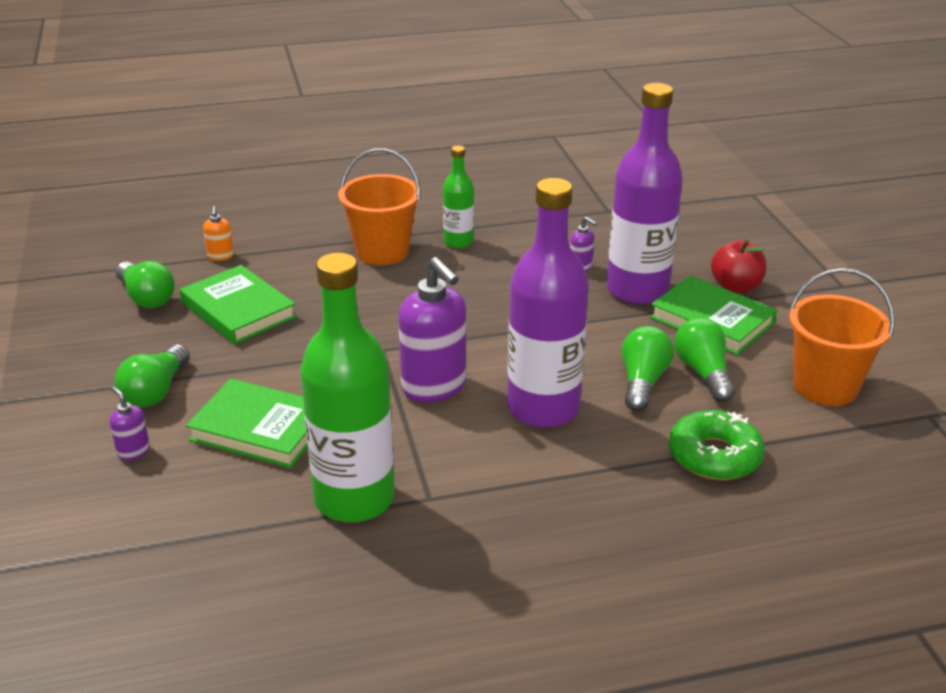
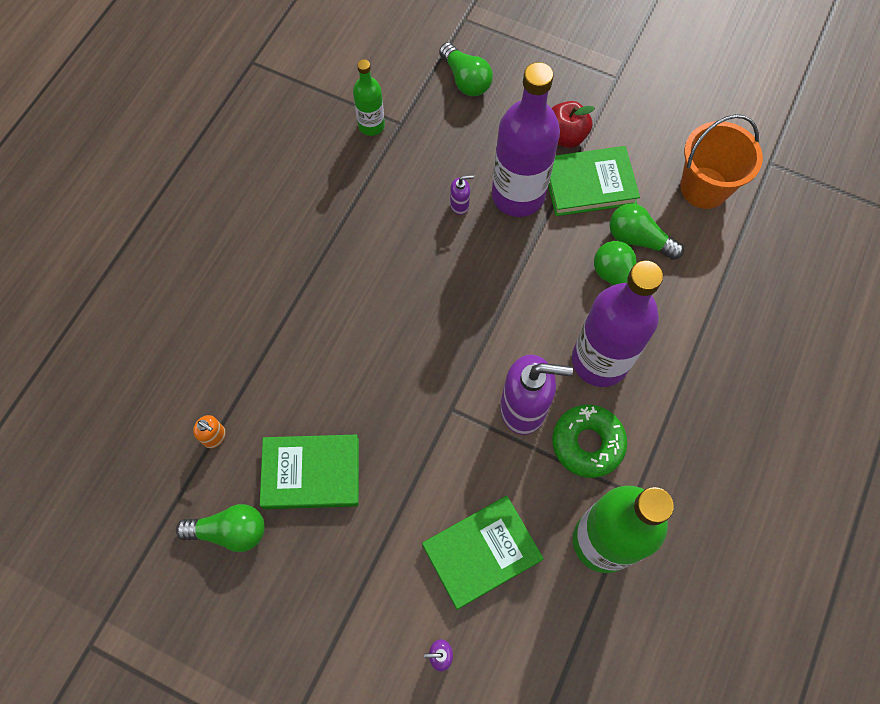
camera: 50 degrees left, 35 degrees up
(156, 391) = (375, 598): green light bulb -> green light bulb (465, 80)
(382, 251) = (317, 315): orange bucket -> none
(458, 242) = (352, 254): green bottle -> green bottle (371, 125)
(714, 456) = (718, 305): green donut -> green donut (587, 443)

